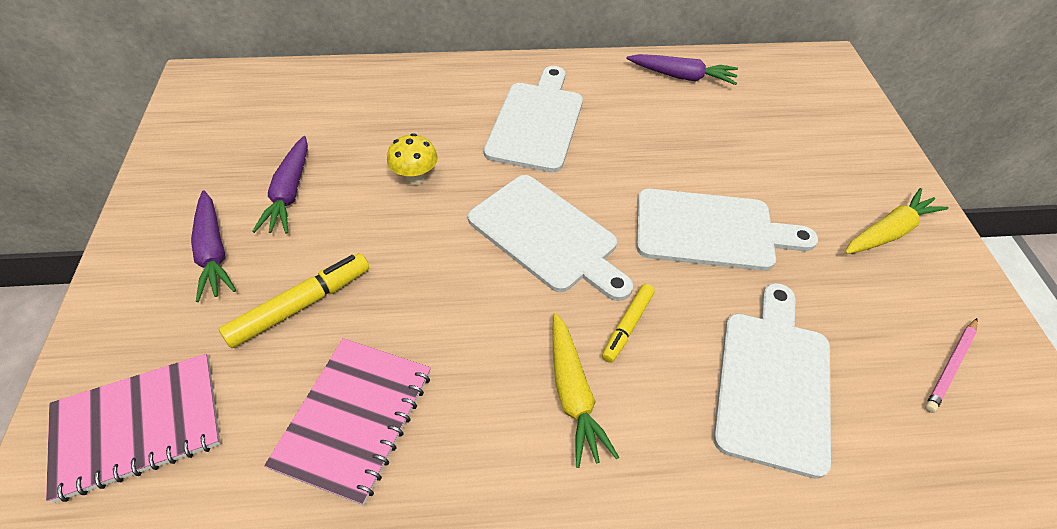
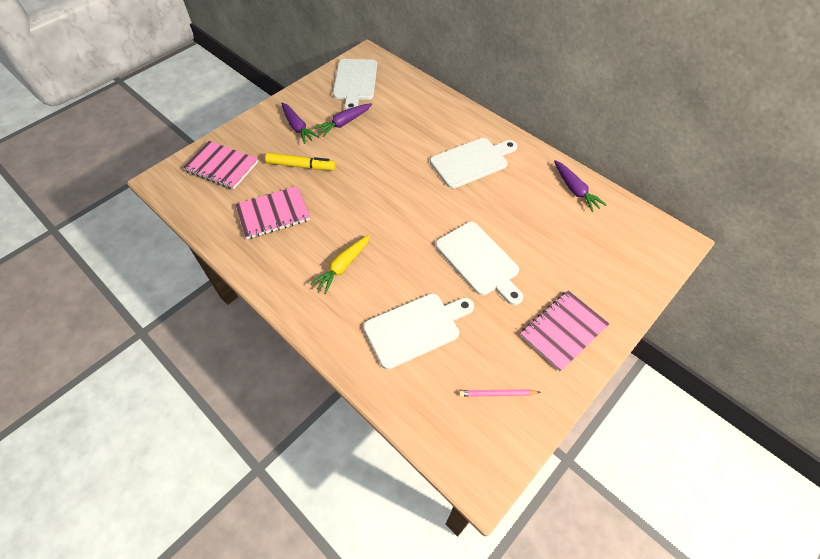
camera: 50 degrees right, 5 degrees up
(213, 252) = (298, 127): purple carrot -> purple carrot turned 60 degrees counterclockwise
(415, 178) = (393, 149): yellow mushroom -> none
(547, 236) = (410, 209): white cutting board -> white cutting board (355, 82)
(627, 326) = (392, 263): yellow marker -> none
(889, 232) = (563, 331): yellow carrot -> pink notebook

